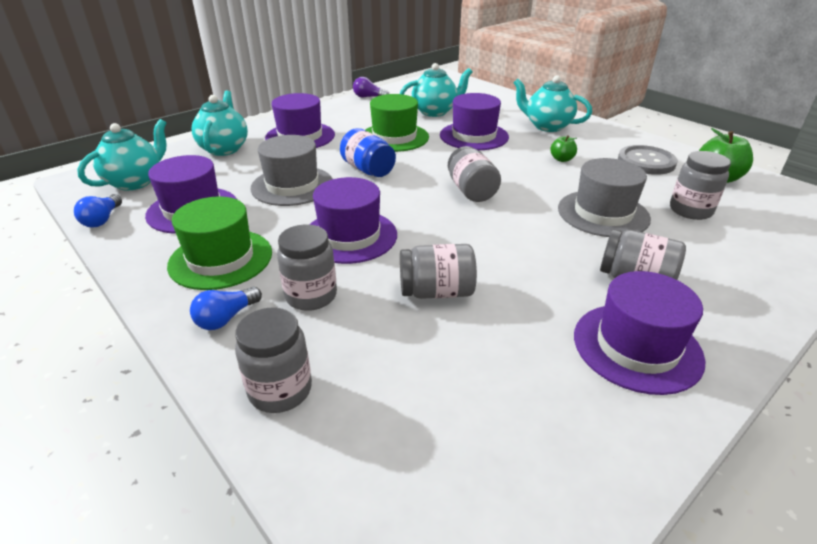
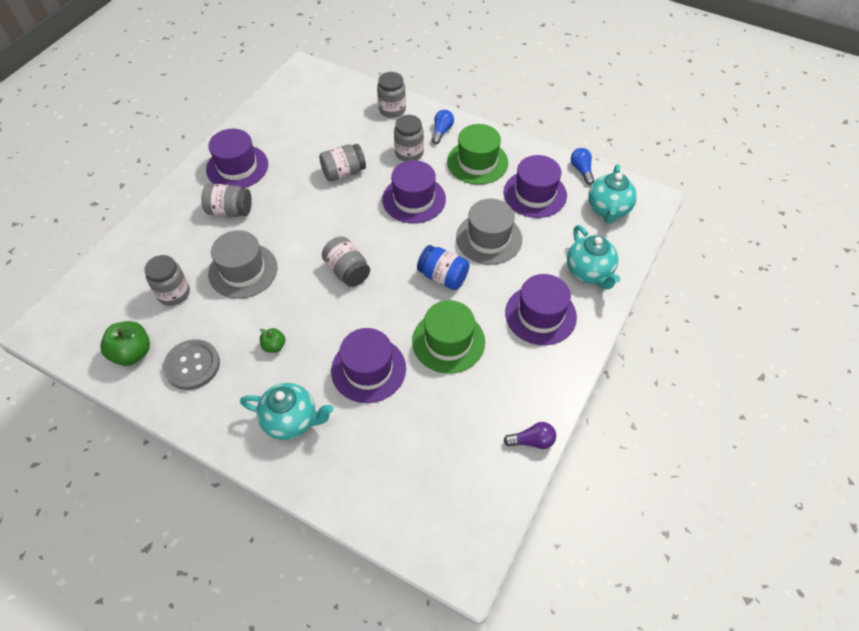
camera: 160 degrees right, 20 degrees up
(435, 112) = (431, 421): turquoise teapot -> none

